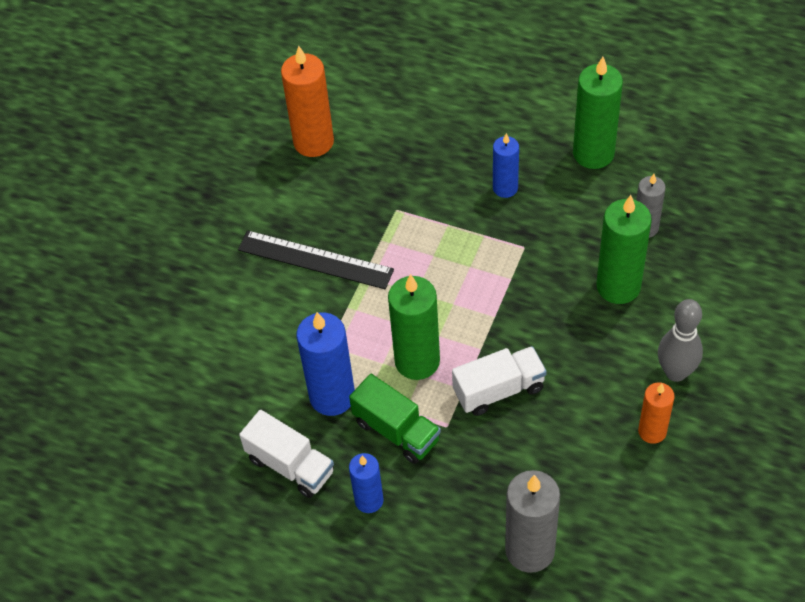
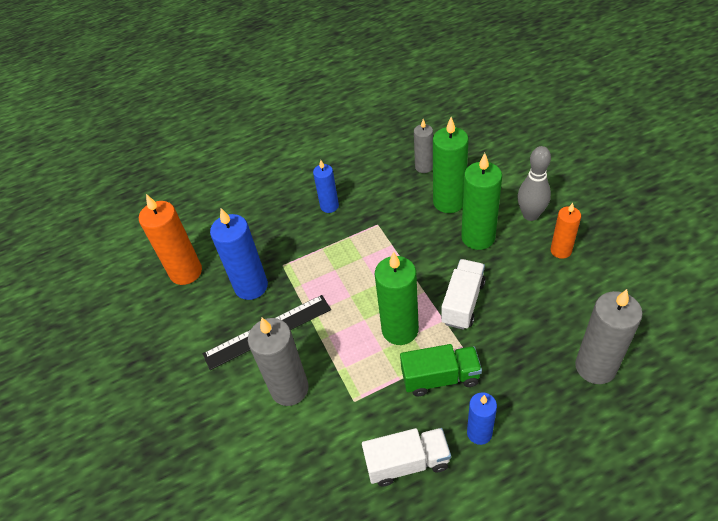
camera: 45 degrees left, 5 degrees down
(276, 324) = (289, 389): none -> grey candle
(332, 396) = (378, 396): blue candle -> blue candle (251, 286)
(593, 153) = (353, 156): green candle -> green candle (478, 237)

